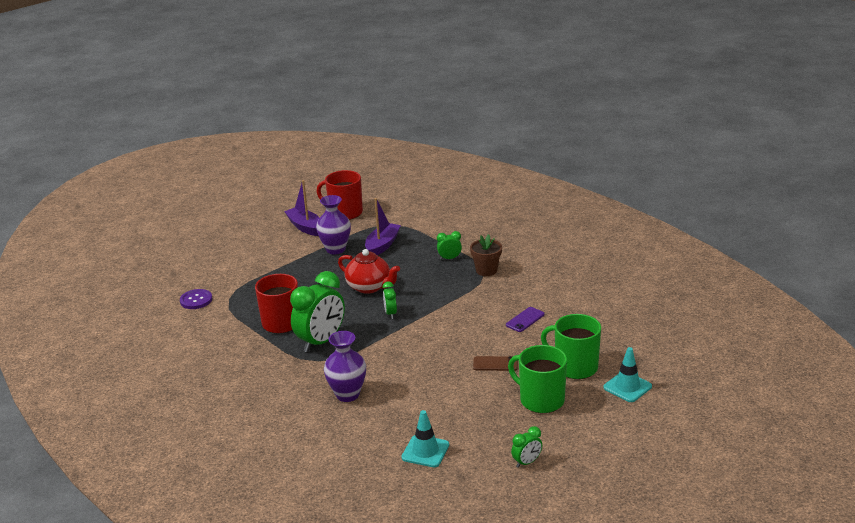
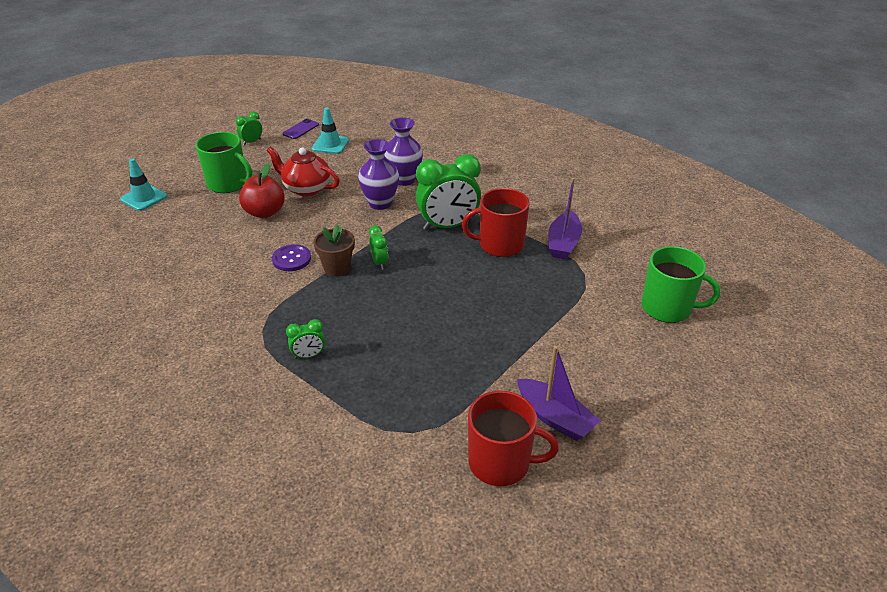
camera: 170 degrees right, 10 degrees up
(196, 300) = (623, 269): purple button -> purple button (291, 259)
(321, 342) = (448, 226): green clock -> green clock turned 135 degrees counterclockwise
(335, 249) = (483, 366): purple vase -> purple vase (380, 203)
(369, 287) = (413, 299): red teapot -> red teapot (306, 188)
(382, 245) = (413, 379): purple boat -> purple boat (563, 243)
(486, 270) = (257, 335): brown flower pot -> brown flower pot (337, 268)
(495, 364) = (264, 212): brown phone -> red apple
(525, 320) = (222, 262): purple phone -> purple phone (301, 129)
(575, 367) = (186, 213): green mug -> green mug (667, 308)

